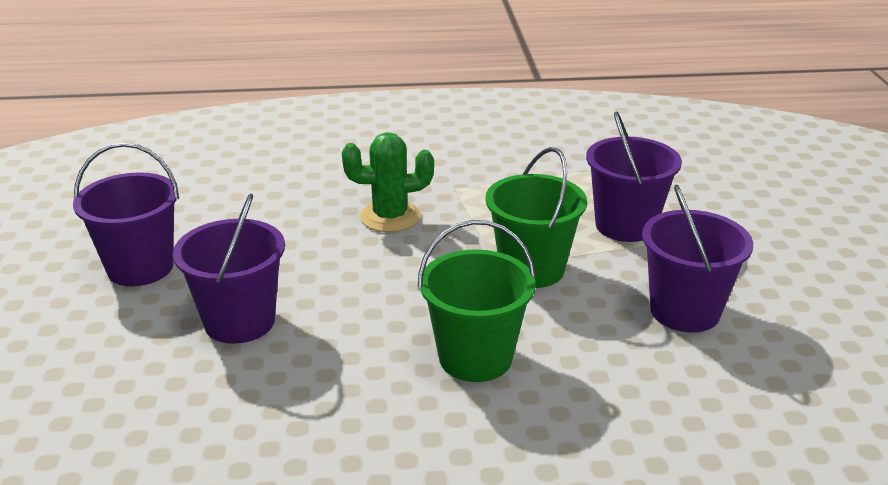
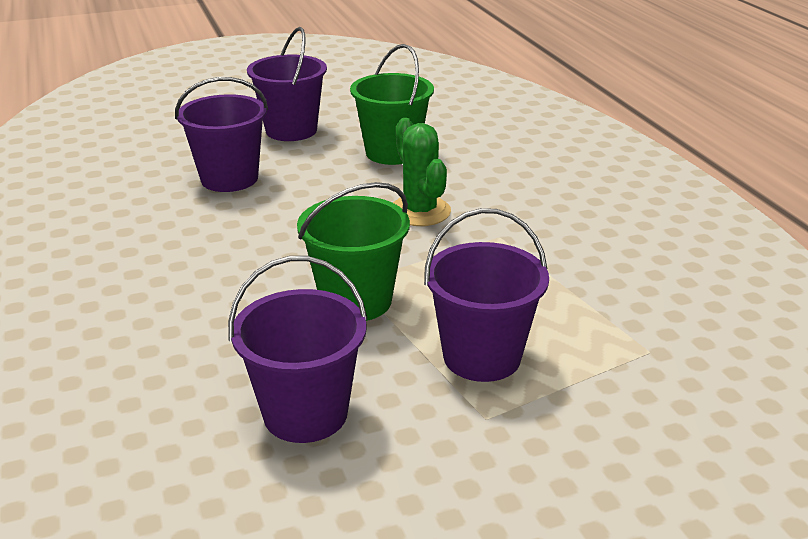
camera: 75 degrees right, 0 degrees up
(475, 358) = (196, 287): green bucket -> green bucket (392, 153)

